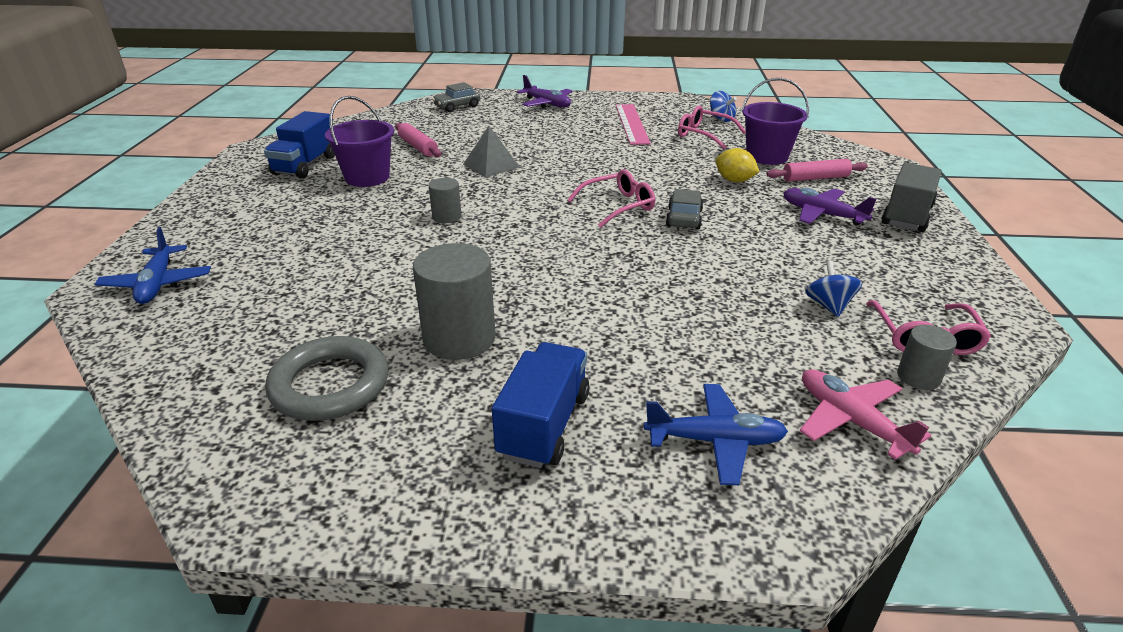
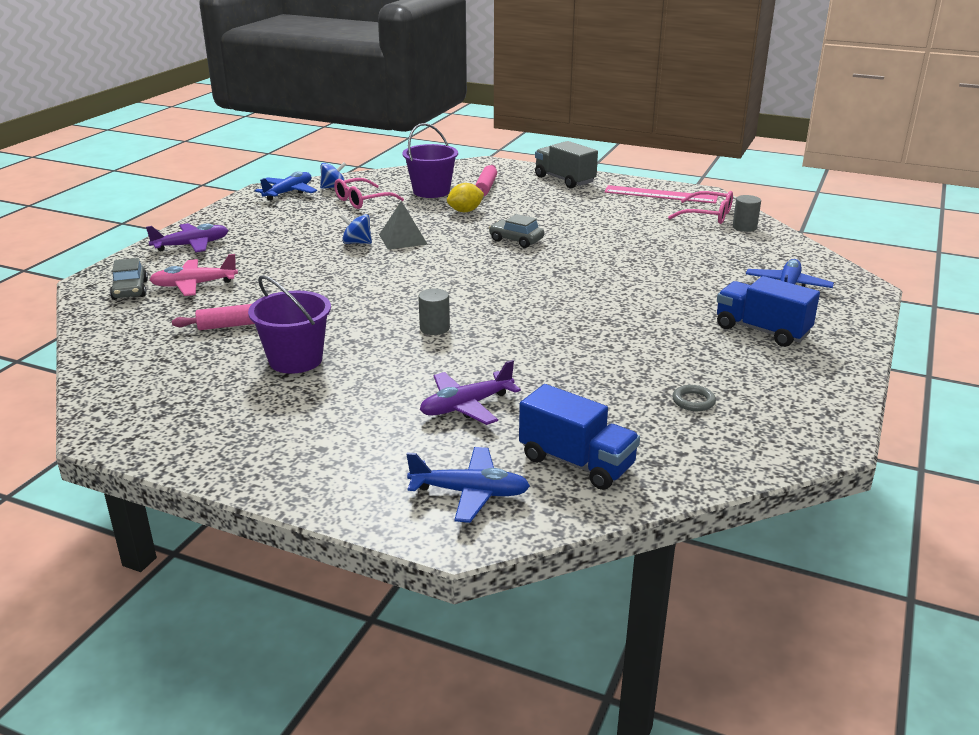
camera: 70 degrees left, 5 degrees down
(305, 165) = (214, 396): blue truck -> blue truck (576, 463)
(330, 385) = (693, 401): grey ring -> grey ring, size x0.44
(459, 338) = (650, 345): grey cylinder -> none
(491, 165) = (333, 294): grey pyramid -> grey pyramid (403, 239)
(617, 206) = (475, 258): pink glasses -> none
(631, 124) = (301, 220): pink ruler -> pink ruler (660, 195)
(687, 107) = (288, 192): none -> blue plane
(822, 214) = (544, 200): purple plane -> purple plane (466, 406)
(828, 306) = (664, 228): blue spinning top -> blue spinning top (357, 243)
(851, 421) = (778, 252): pink plane -> pink plane (194, 285)

